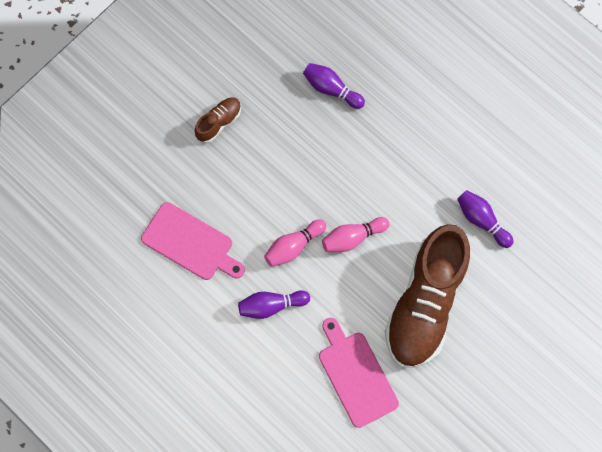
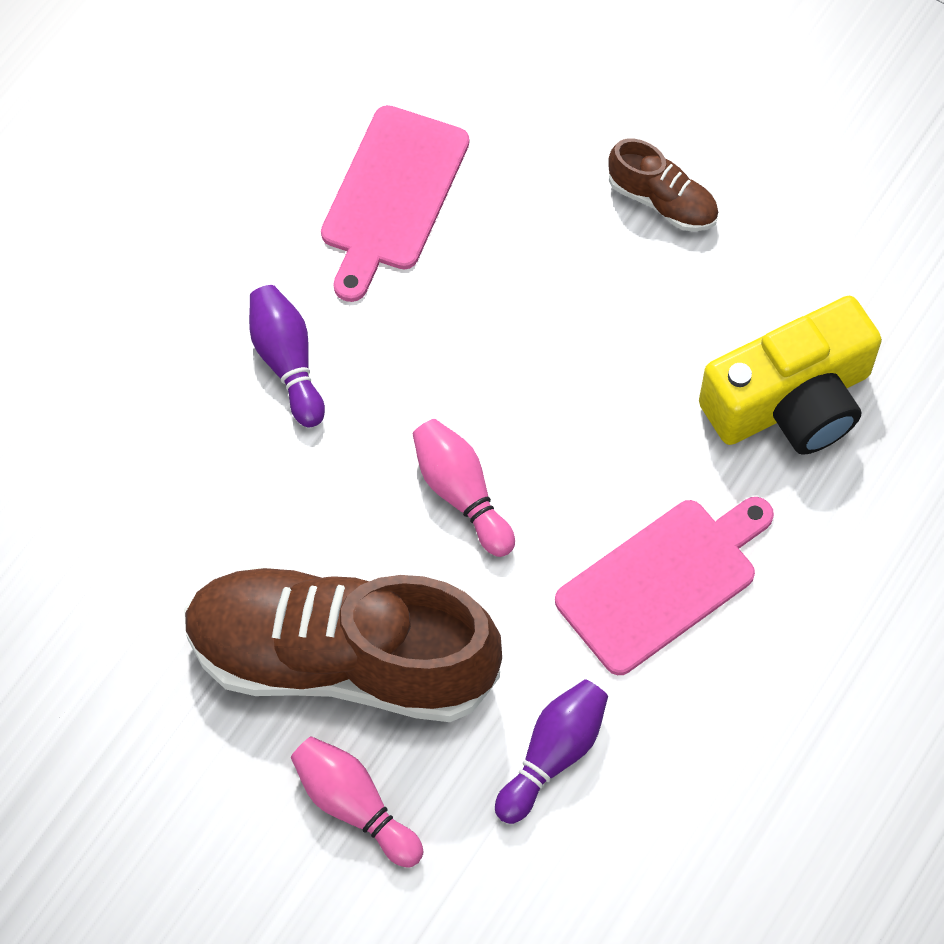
camera: 80 degrees right, 10 degrees down
(293, 246) = (421, 383): pink bowling pin -> pink bowling pin (354, 806)
(331, 89) = (791, 401): purple bowling pin -> yellow camera
(356, 375) = (163, 545): pink cutting board -> pink cutting board (663, 582)

